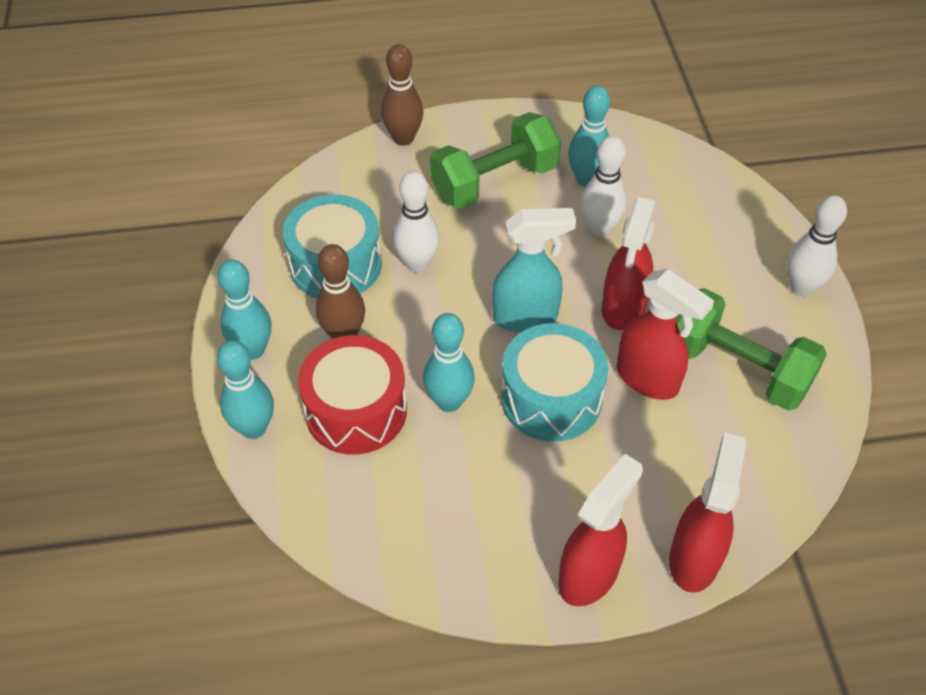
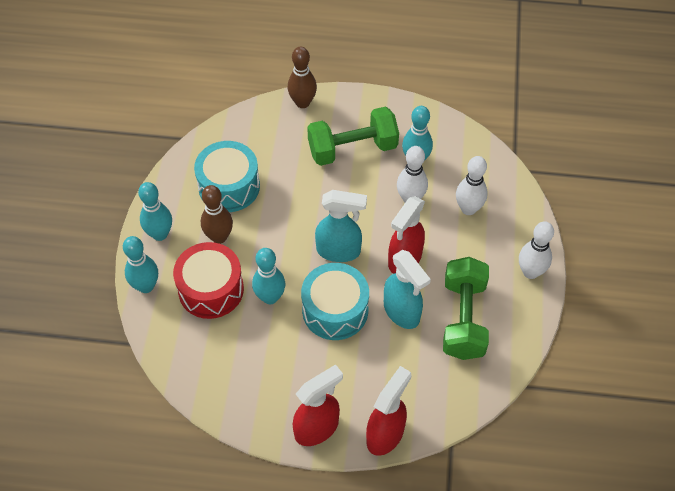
camera: 15 degrees right, 5 degrees up
(417, 264) = (281, 197): white bowling pin -> white bowling pin (468, 209)
(648, 379) = (402, 312): red spray bottle -> turquoise spray bottle
(737, 369) = (463, 319): green dumbbell -> green dumbbell turned 45 degrees clockwise

